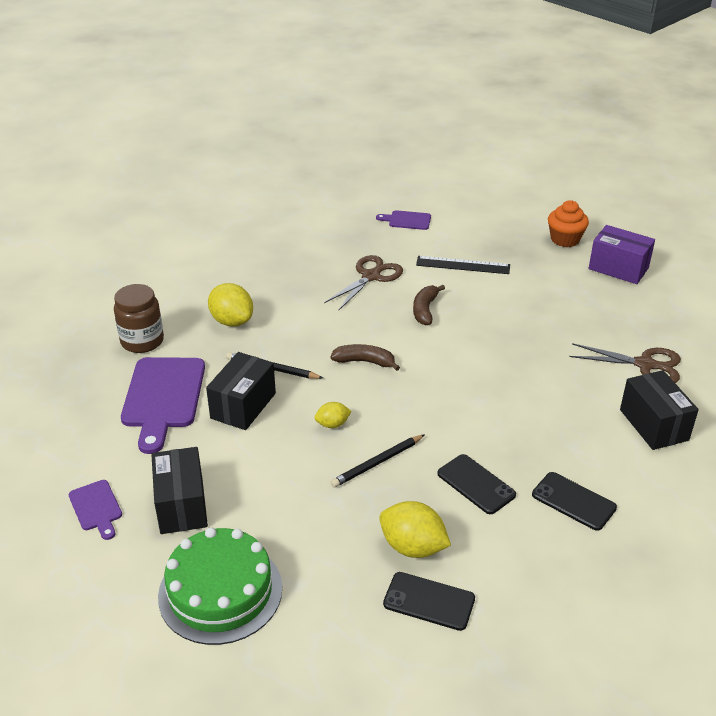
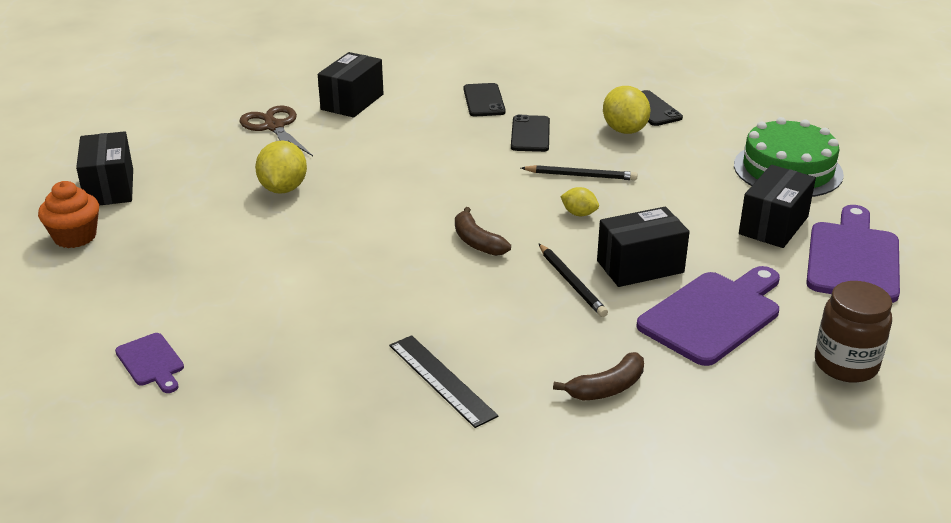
camera: 135 degrees left, 5 degrees down
(96, 508) = (853, 258): purple cutting board -> purple cutting board, size x1.98
(142, 341) = (681, 391): brown jar -> brown jar (846, 365)
(232, 321) = (550, 355): yellow lemon -> yellow lemon (283, 189)
(371, 276) = (326, 317): brown scissors -> none
(425, 310) = (343, 252): brown banana -> brown banana (607, 388)
(463, 265) = (219, 272): black ruler -> black ruler (441, 380)
(618, 268) = (110, 188): purple box -> black box

